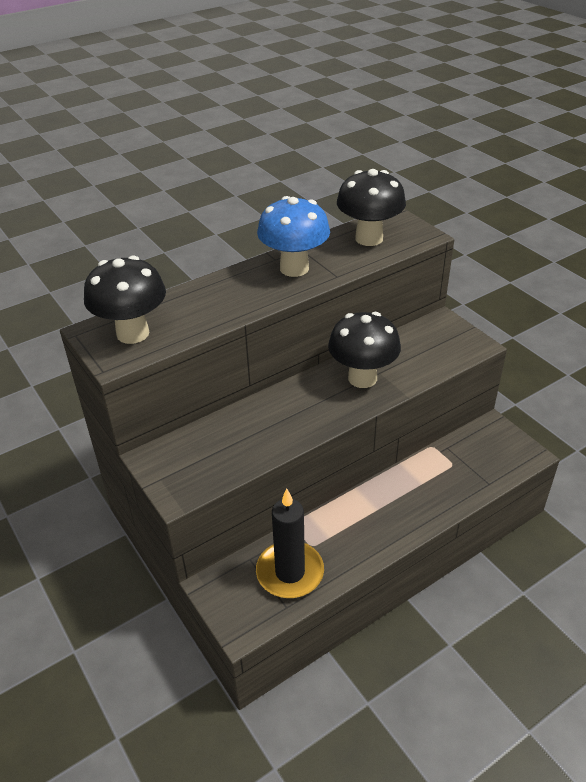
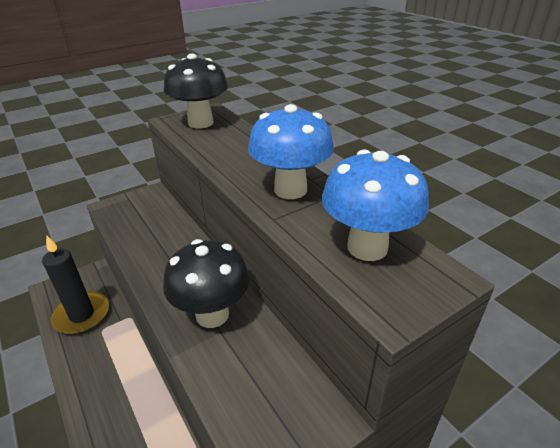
camera: 90 degrees right, 5 degrees down
(369, 238) = (367, 247): black mushroom -> blue mushroom

